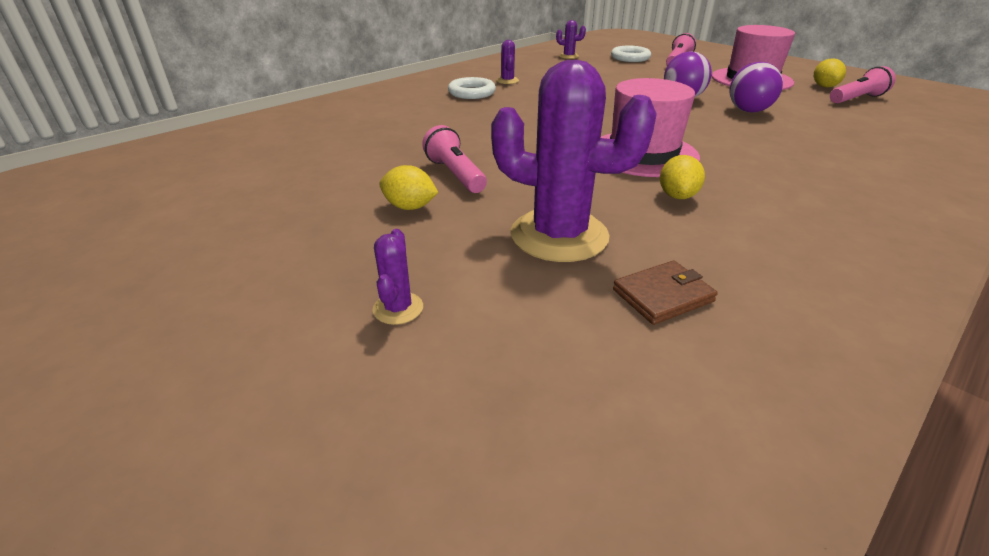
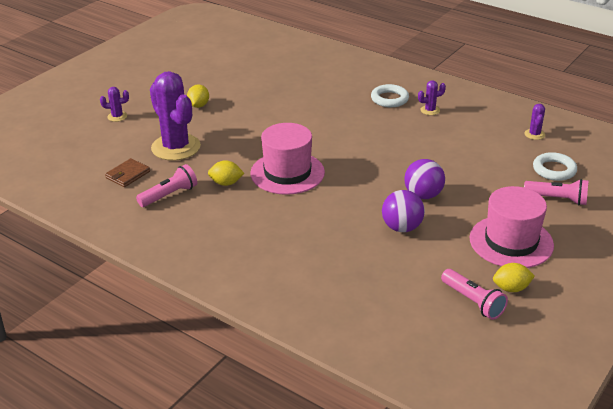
camera: 80 degrees right, 0 degrees up
(455, 174) = (239, 112): pink flashlight -> pink flashlight (169, 195)
(559, 235) = (176, 147): purple cactus -> purple cactus turned 45 degrees counterclockwise
(663, 295) = (127, 175): brown wallet -> brown wallet turned 75 degrees clockwise

